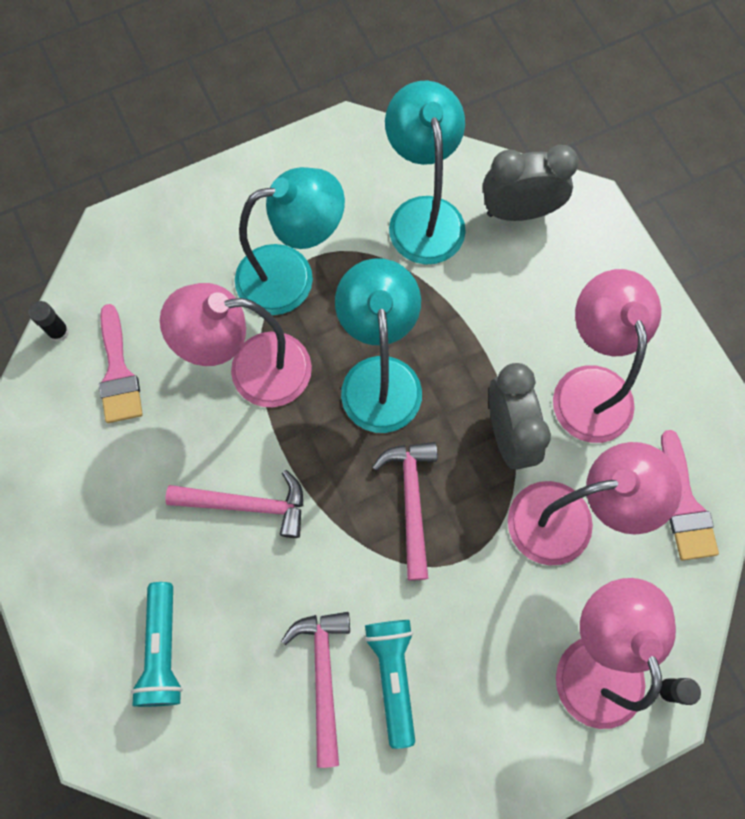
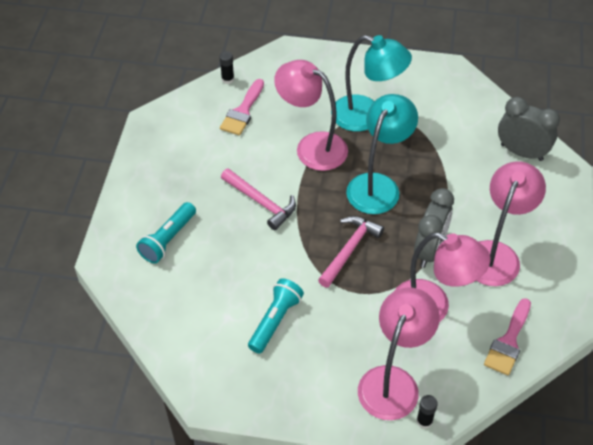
camera: 35 degrees right, 20 degrees down
(323, 676) = (238, 299): pink hammer -> none
(423, 215) = (463, 126): turquoise lamp -> none

